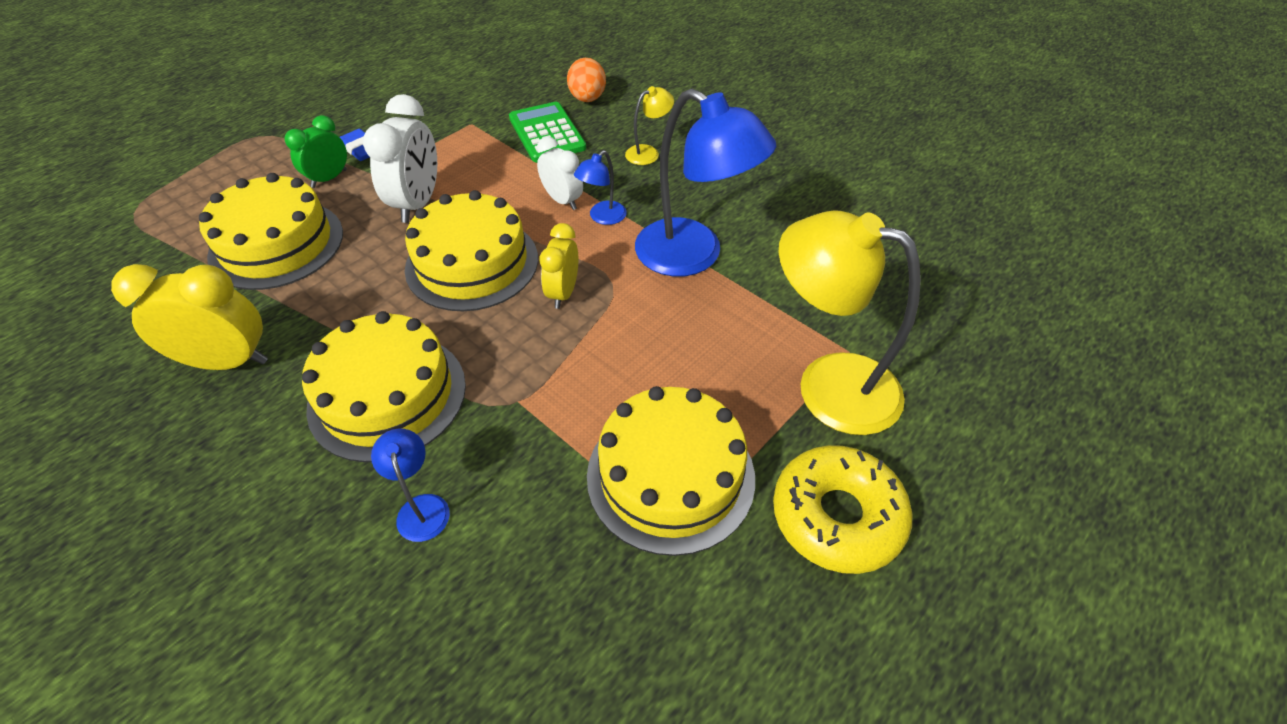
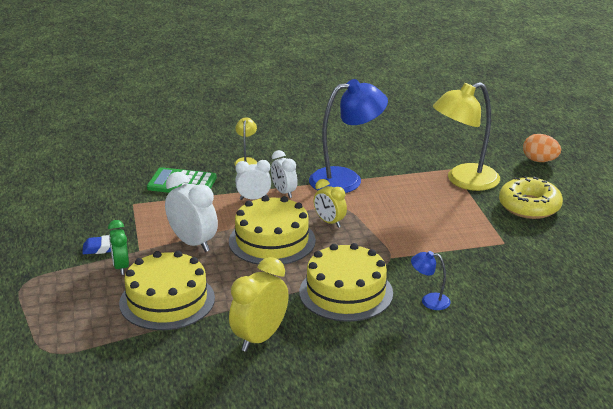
camera: 55 degrees left, 20 degrees down
(587, 99) = (165, 160): orange egg -> orange egg (539, 161)
(602, 217) = (284, 192): blue lamp -> white clock
(670, 476) = (474, 234): yellow cake -> none

